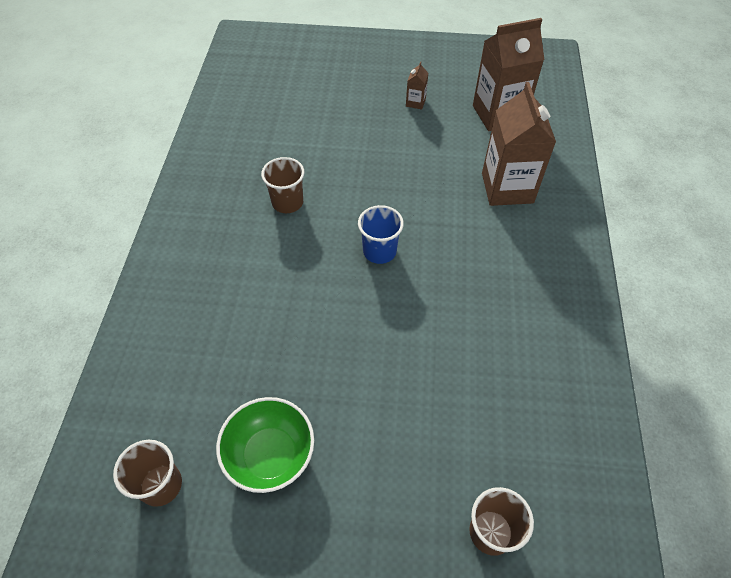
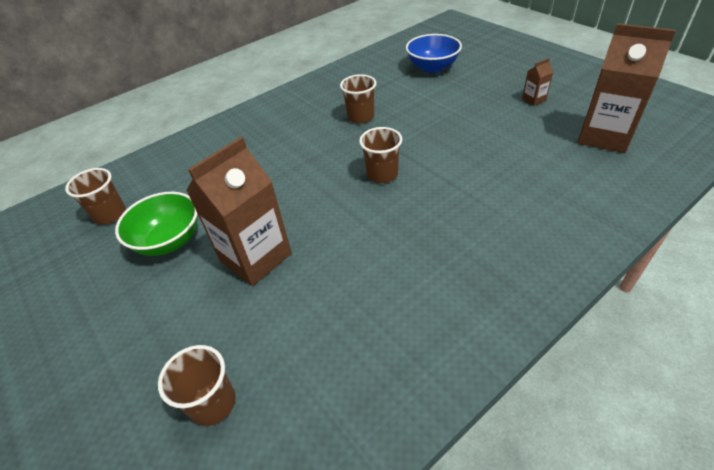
camera: 50 degrees right, 10 degrees down
(289, 107) = (432, 67): none -> blue bowl
(379, 251) = (382, 174): blue cup -> brown cup
(507, 188) = (543, 189): brown carton -> brown carton (256, 257)

